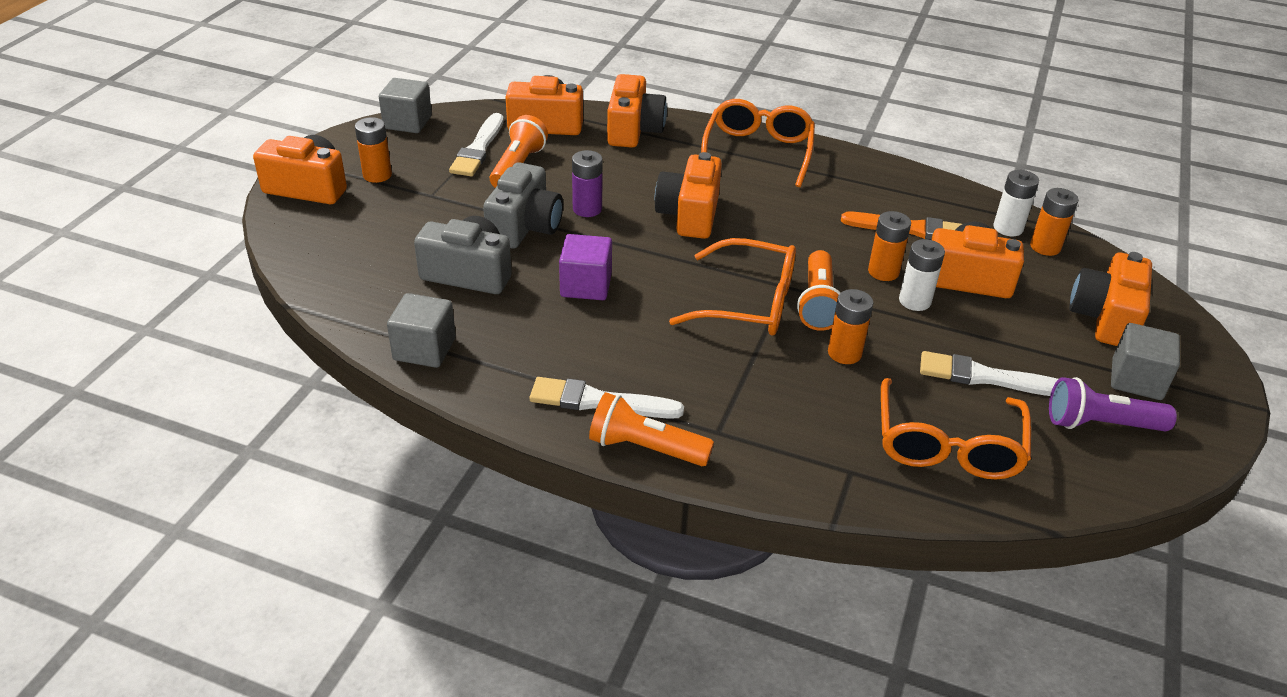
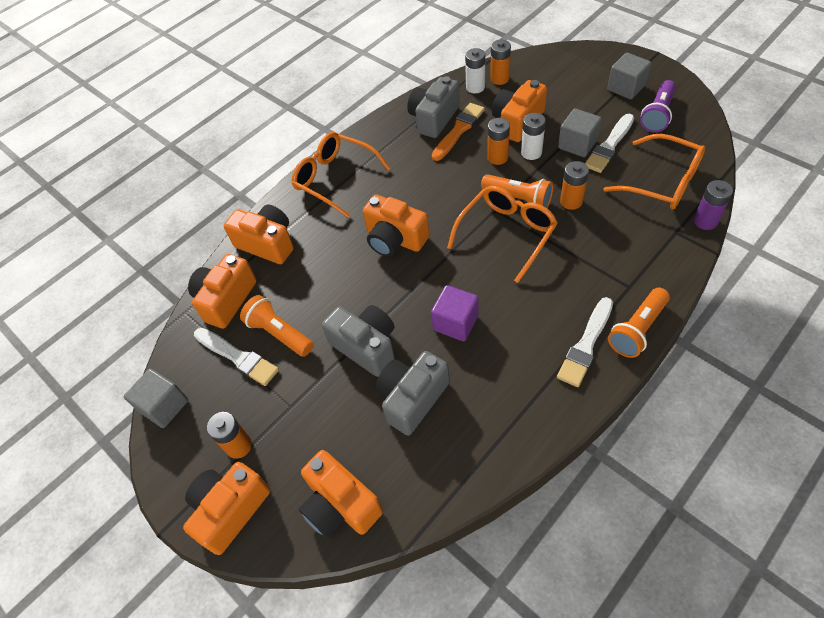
camera: 60 degrees left, 15 degrees up
(424, 349) = (498, 448): grey cube -> grey cube (577, 144)
(587, 209) = (360, 299): purple battery -> purple battery (705, 221)
(917, 204) = (434, 118): none -> grey camera
(1105, 318) = (572, 79): orange camera -> orange camera (340, 505)

